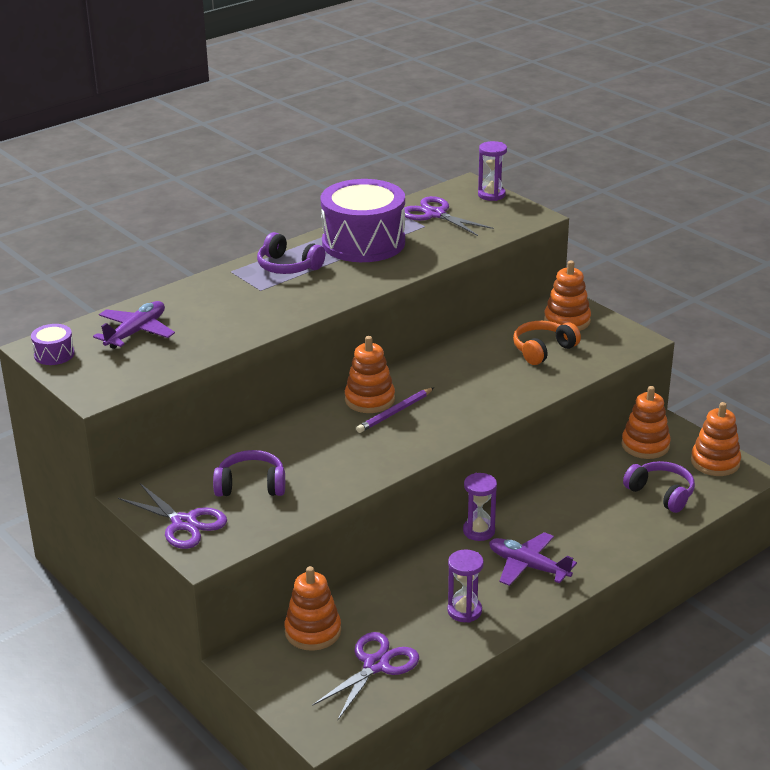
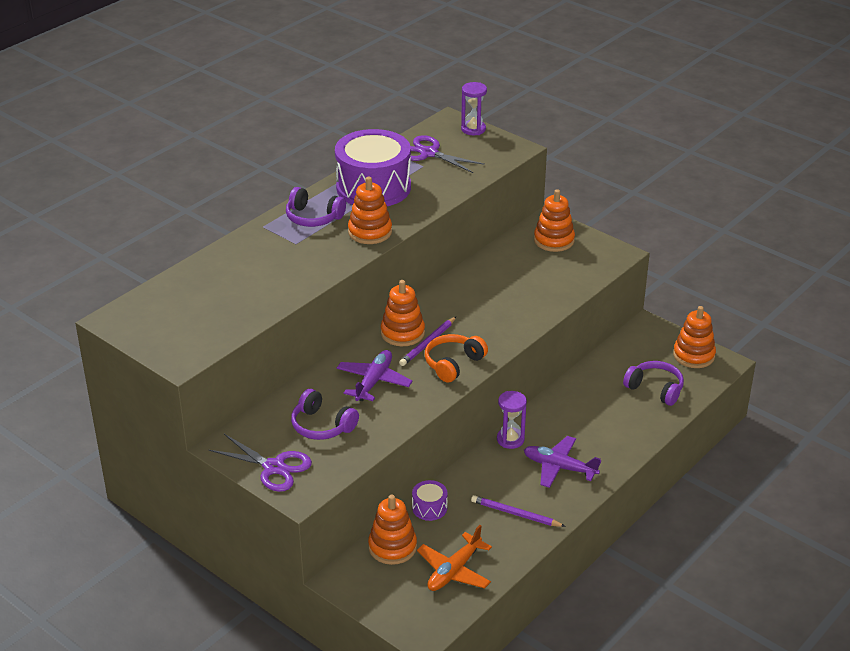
camera: 10 degrees left, 5 degrees up
(54, 354) = (130, 325): purple drum -> purple drum (429, 508)
(136, 332) = (197, 296): purple plane -> purple plane (374, 381)
(251, 485) = (322, 425): purple headphones -> purple headphones turned 135 degrees counterclockwise
(376, 665) = (454, 571): purple scissors -> orange plane
(464, 611) = (516, 514): purple hourglass -> purple pencil
(543, 350) = (540, 271): orange headphones -> orange headphones (453, 364)
(645, 445) = (632, 345): orange stacking toy -> orange stacking toy (370, 232)

